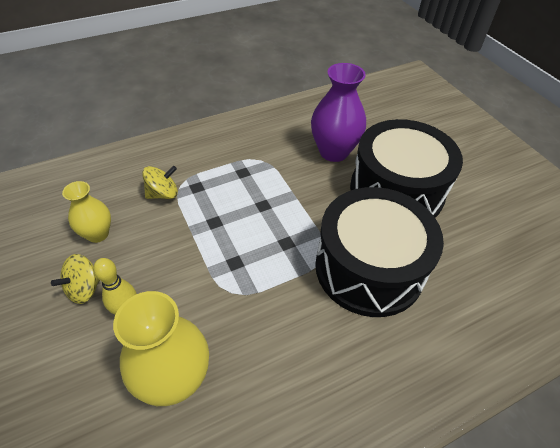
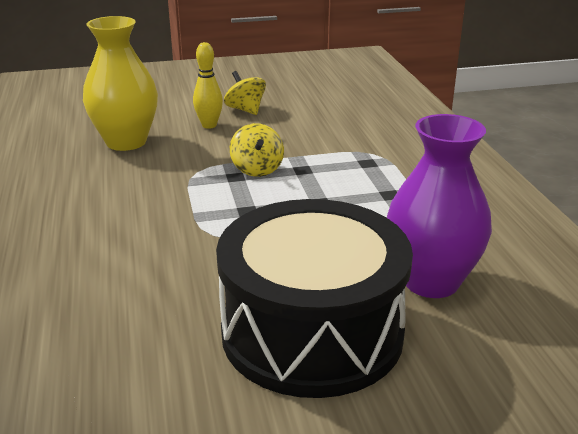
camera: 105 degrees right, 20 degrees down
(98, 234) = (310, 114): yellow vase -> none
(163, 194) = (360, 144): yellow spinning top -> yellow spinning top (257, 169)
(369, 268) = (171, 265): black drum -> none

